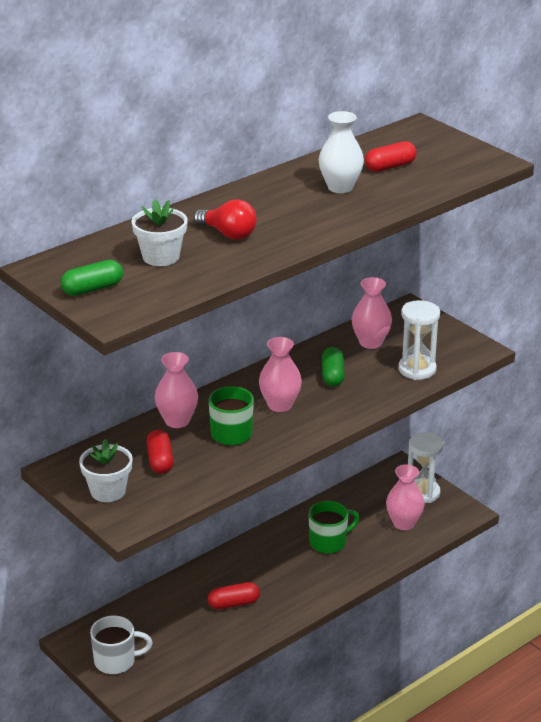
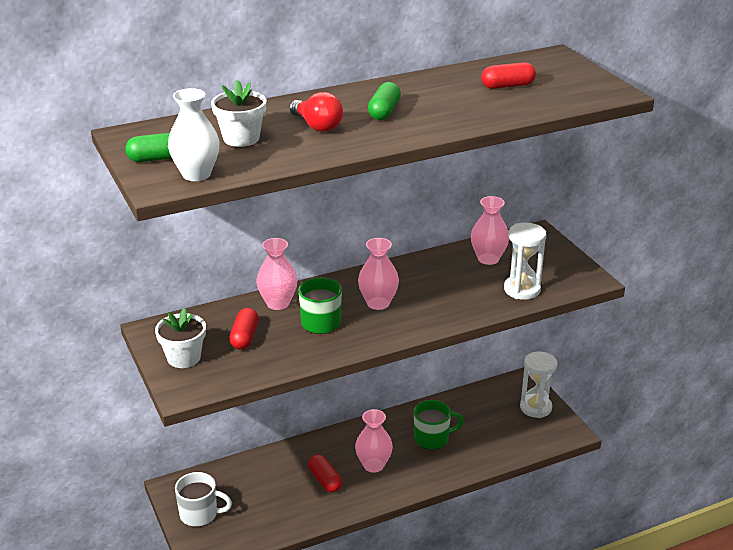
camera: 15 degrees right, 0 degrees up
(233, 604) = (325, 480): red capsule -> red capsule turned 60 degrees clockwise
(332, 375) = (439, 283): green capsule -> green capsule (384, 111)
(340, 187) = (449, 98): white vase -> white vase (196, 174)
(404, 523) = (508, 433): pink vase -> pink vase (373, 465)

